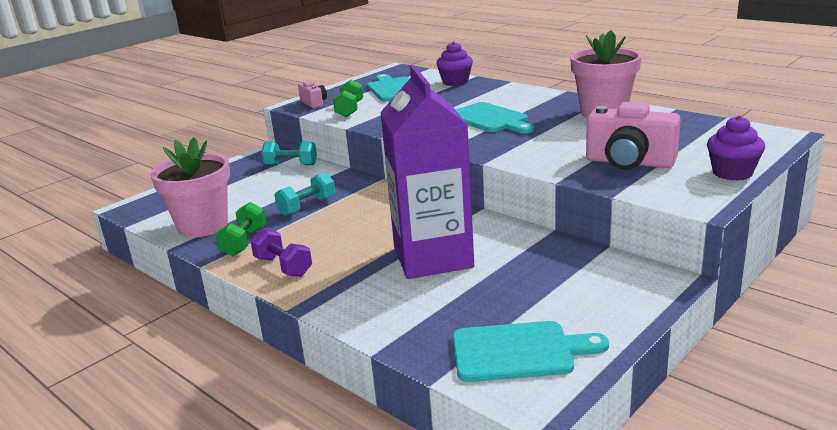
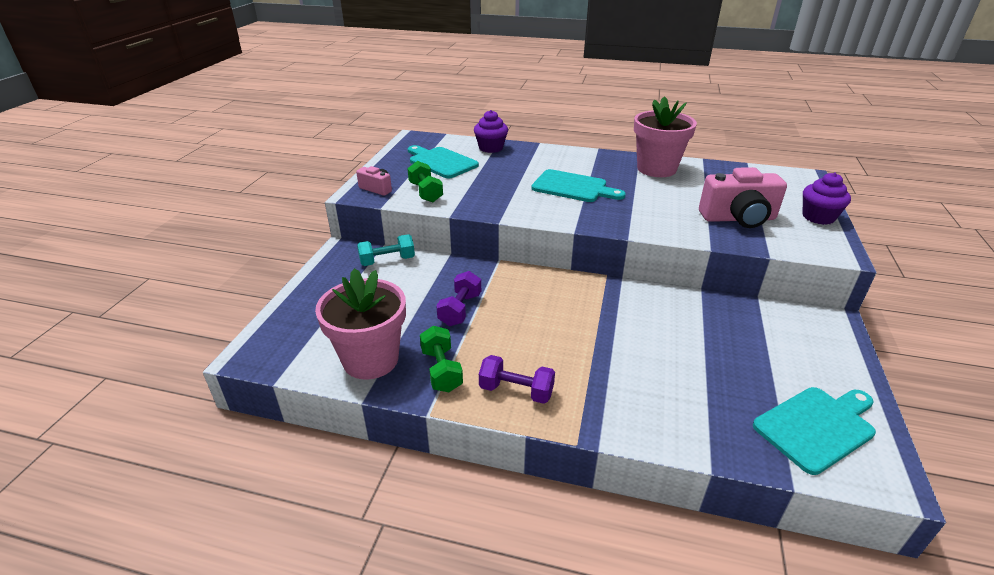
camera: 30 degrees left, 10 degrees up
(307, 206) = (460, 309): turquoise dumbbell -> purple dumbbell
(433, 257) = (641, 342): purple carton -> none

